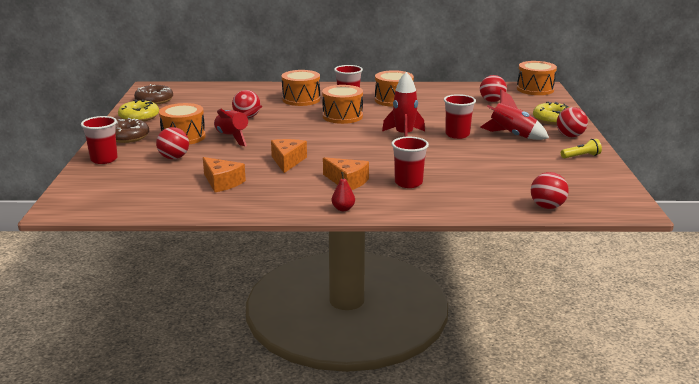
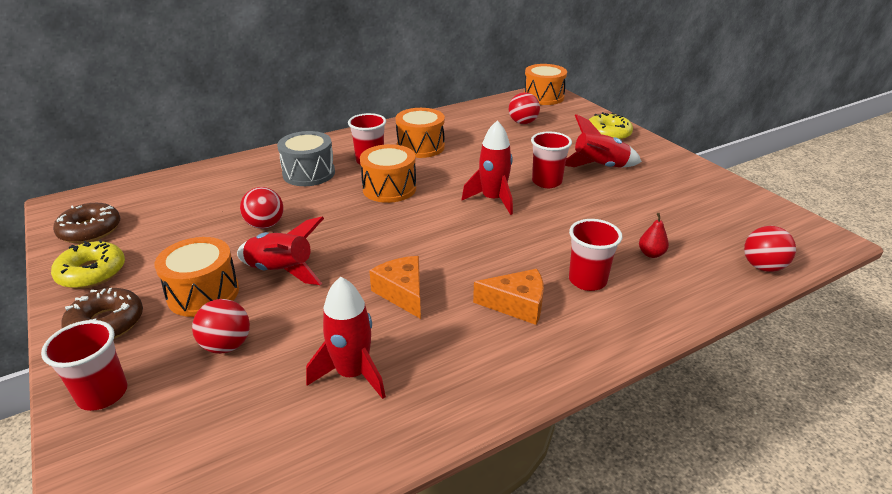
camera: 30 degrees left, 10 degrees up
(222, 182) = (352, 373): orange cheese -> red rocket
(301, 99) = (309, 173): orange drum -> grey drum
(343, 209) = (569, 362): red pear -> red pear (651, 254)
(570, 136) = (650, 152): red ball -> none
(581, 156) = (695, 178): yellow flashlight -> none

